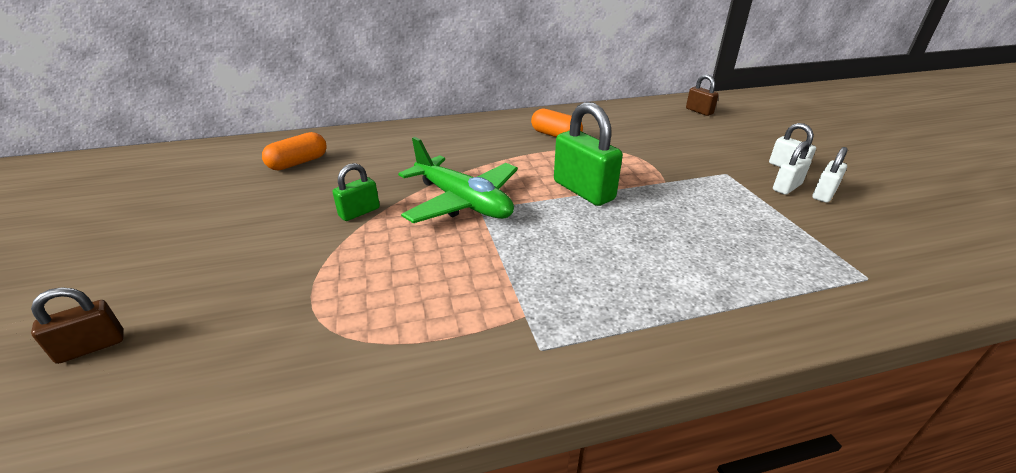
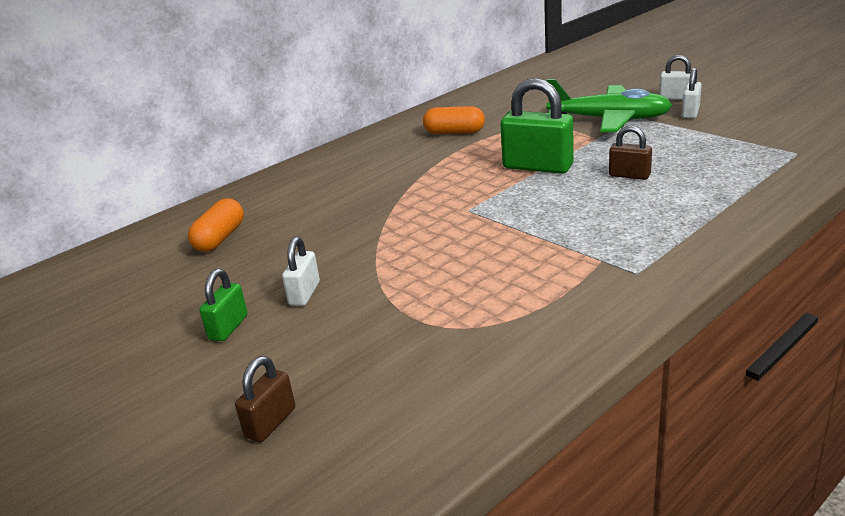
camera: 25 degrees left, 5 degrees down
(359, 212) = (358, 251): green padlock -> green padlock (228, 327)
(462, 202) = (444, 210): green plane -> green plane (609, 120)
(699, 111) = (558, 73): brown padlock -> brown padlock (629, 175)
(824, 194) = (720, 109): white padlock -> white padlock (304, 293)

